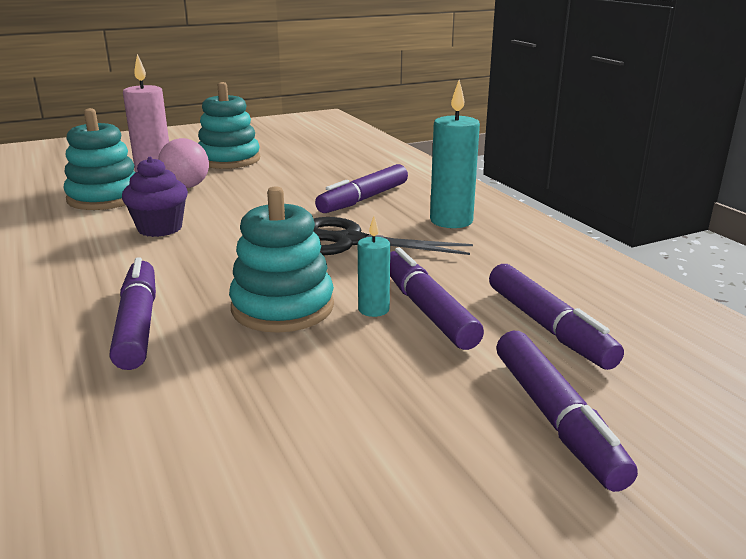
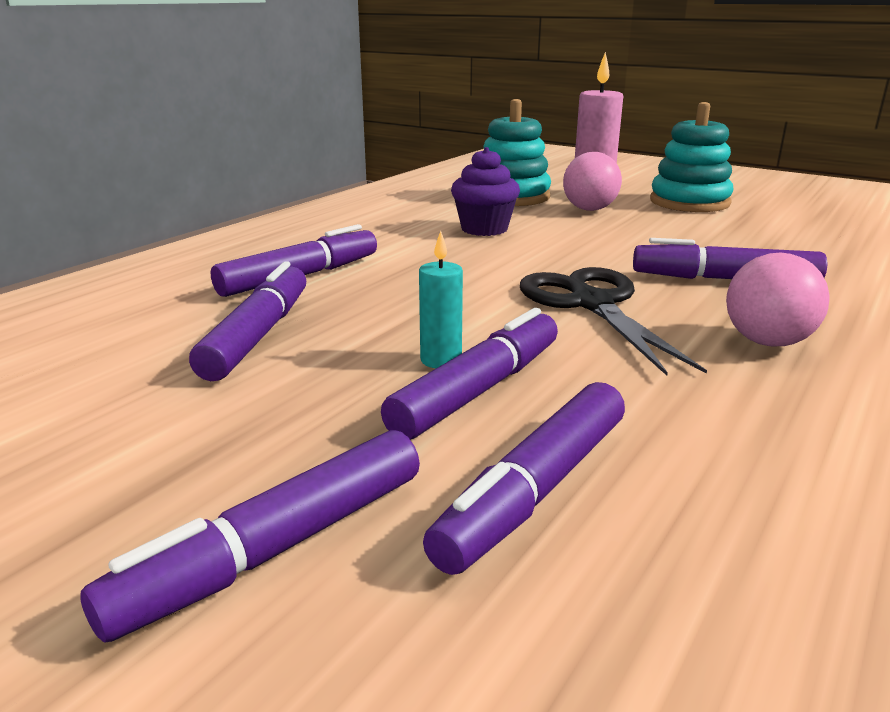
camera: 60 degrees right, 0 degrees up
(243, 369) = (257, 335): none -> purple marker
(282, 307) = (392, 317): turquoise stacking toy -> none
(451, 221) = (767, 342): turquoise candle -> pink ball

